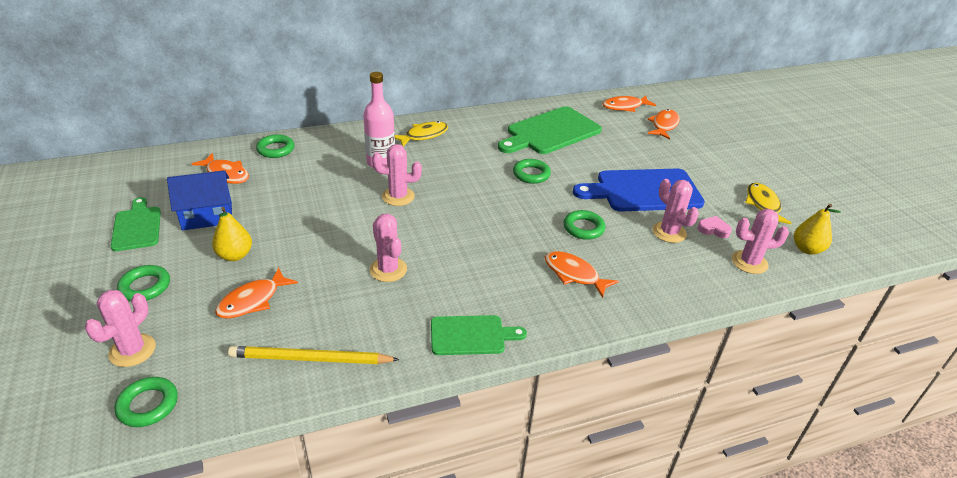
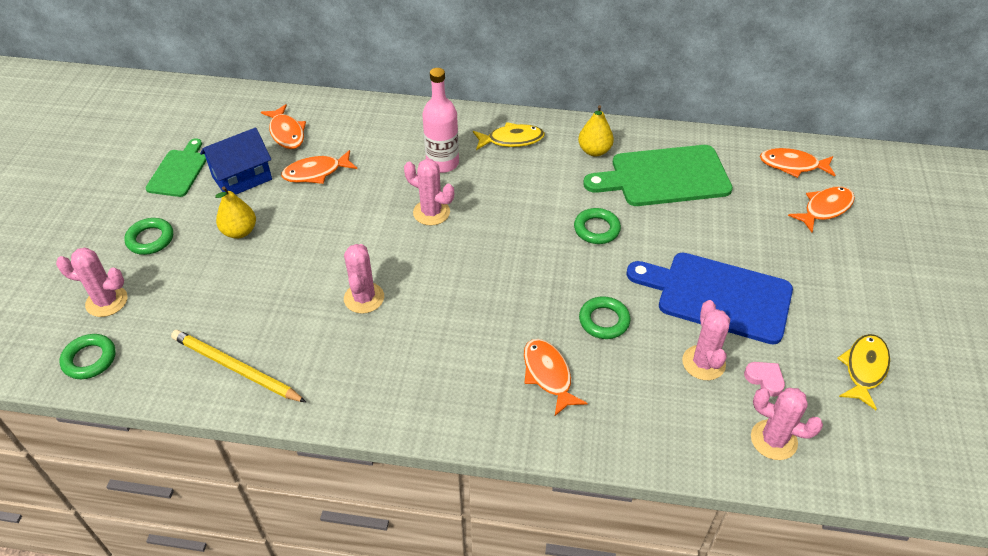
camera: 30 degrees right, 10 degrees up
(132, 350) = (106, 301): pink cactus -> pink cactus turned 45 degrees clockwise
(207, 216) = (242, 178): blue house -> blue house turned 45 degrees counterclockwise
(253, 300) = (225, 287): orange fish -> orange fish (316, 172)
(276, 149) = (349, 115): green ring -> none
(471, 335) = (392, 403): green cutting board -> none
(807, 249) = (870, 452): yellow pear -> yellow pear (594, 151)

